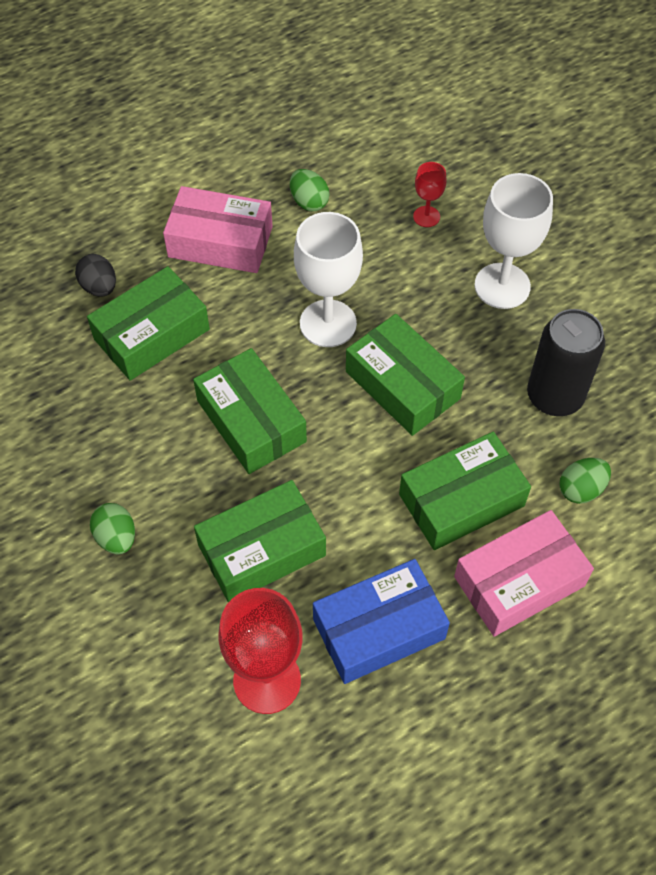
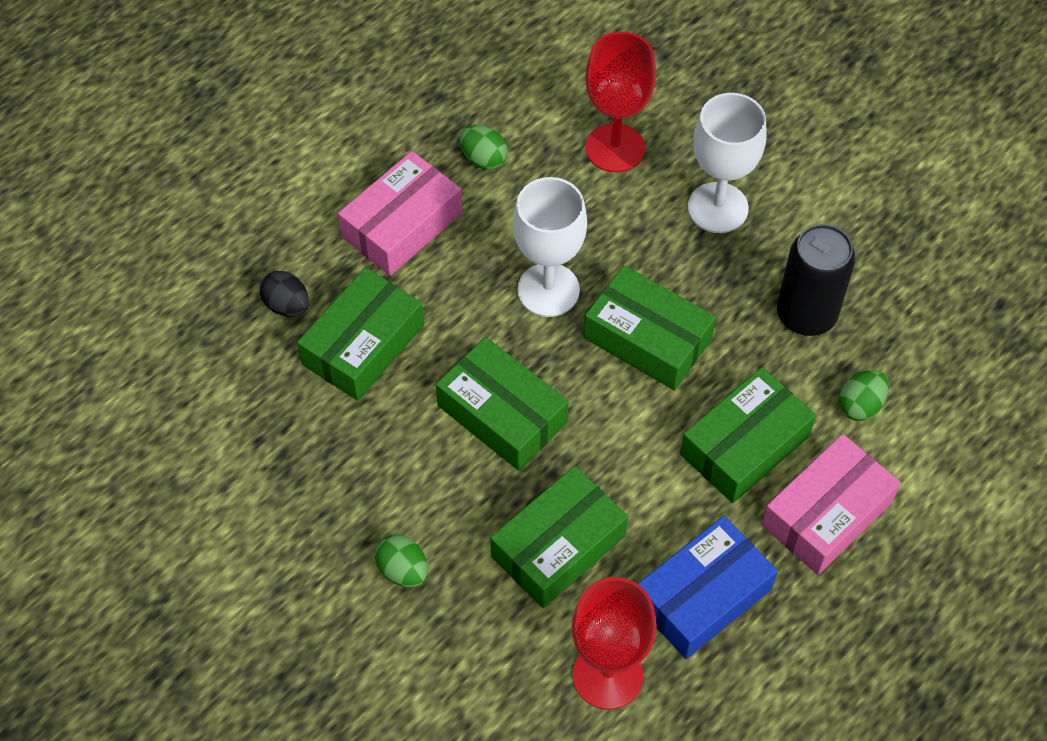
camera: 15 degrees left, 0 degrees up
(220, 242) = (402, 225): pink box -> pink box turned 45 degrees counterclockwise
(426, 216) = (615, 148): red goblet -> red goblet, size x1.99

